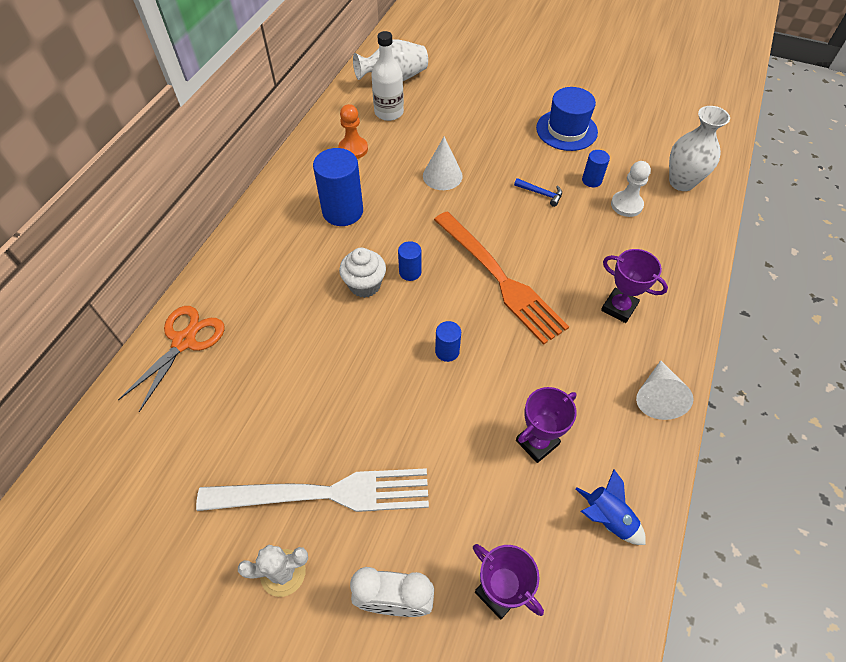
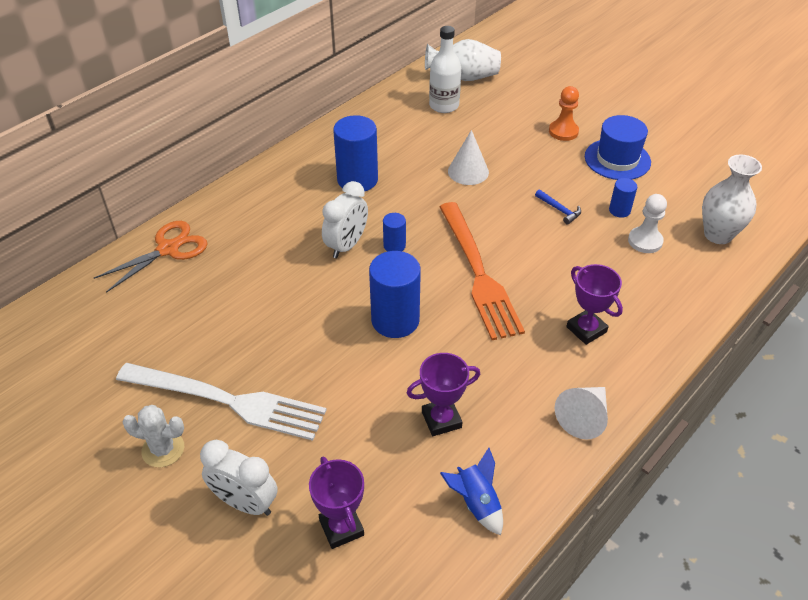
camera: 20 degrees right, 10 degrees down
(353, 149) = (394, 129): orange pawn -> orange pawn (563, 131)
(364, 285) = (346, 245): white cupcake -> white clock
(447, 351) = (395, 320): blue cylinder -> blue cylinder, size x1.97

